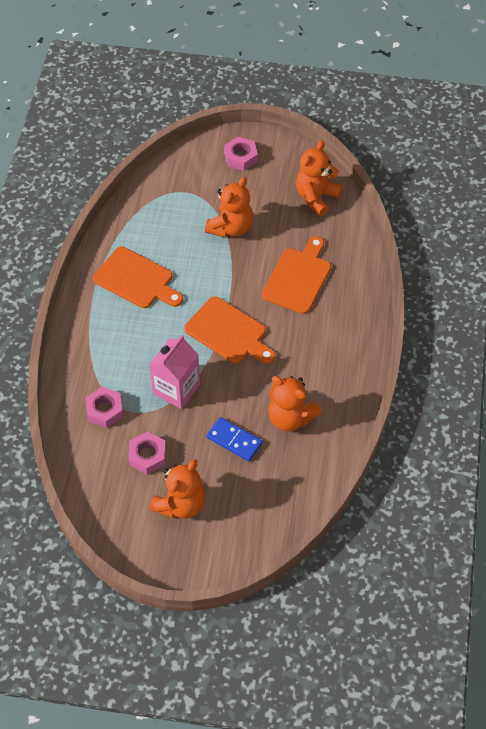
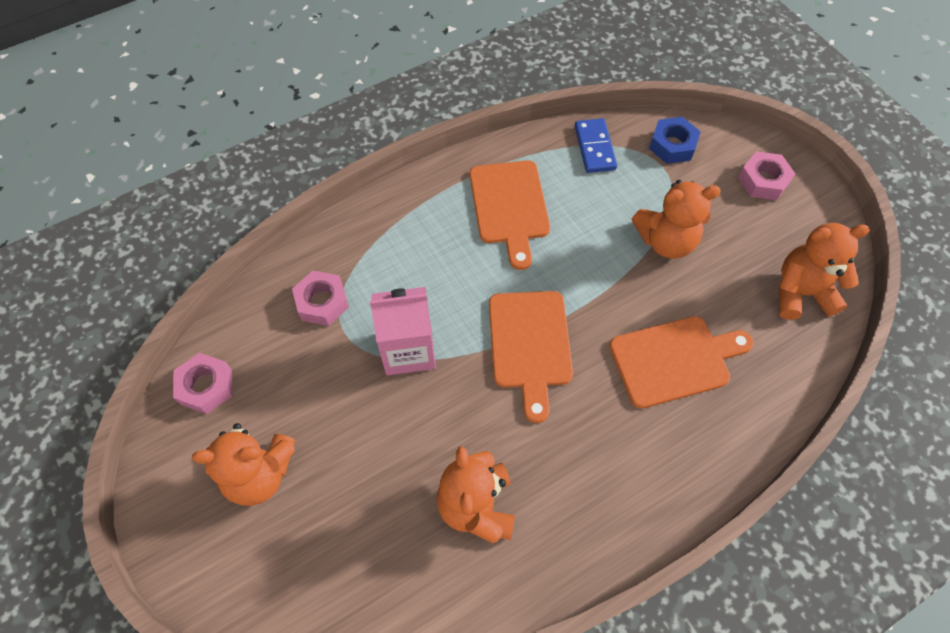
camera: 50 degrees right, 5 degrees up
(147, 456) = (297, 388): pink nut -> pink nut (206, 386)
(177, 177) = (672, 145): none -> blue nut
(234, 440) = (391, 465): blue domino -> blue domino (595, 148)

